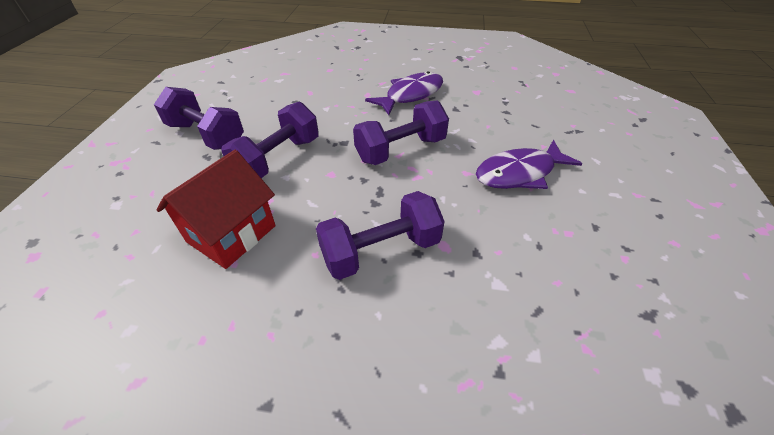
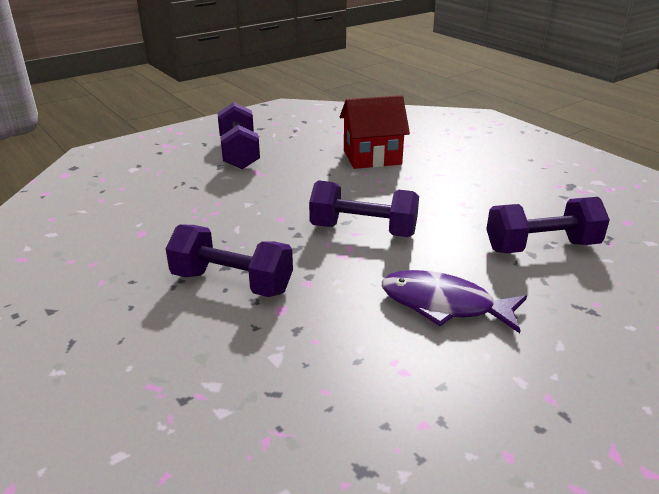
camera: 45 degrees right, 15 degrees down
(232, 234) = (164, 218): red house -> red house (372, 157)
(278, 159) = (260, 190): purple dumbbell -> purple dumbbell (541, 247)
(411, 95) = (450, 195): purple fish -> none

